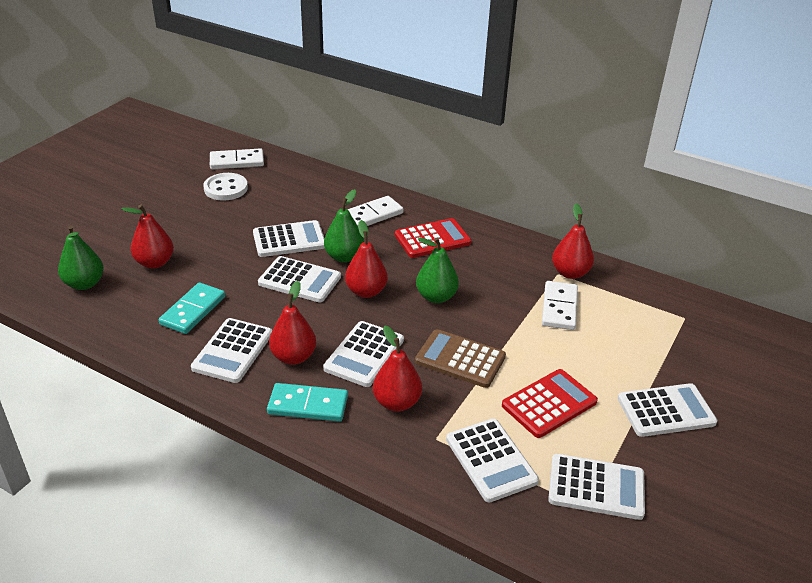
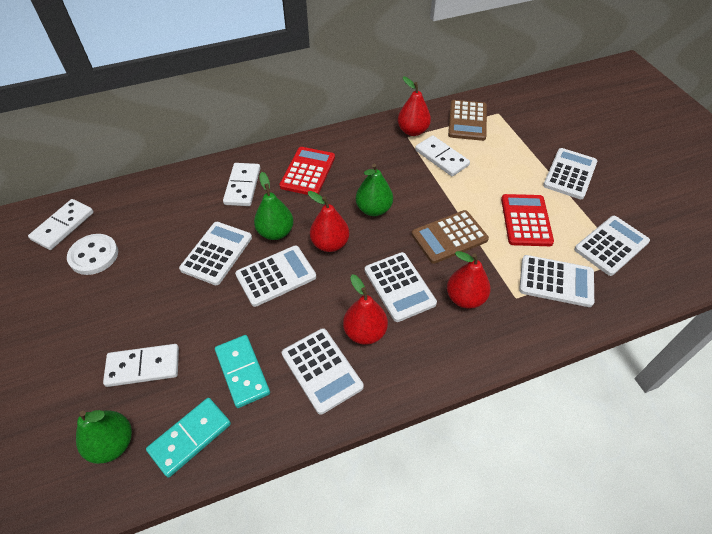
camera: 50 degrees left, 15 degrees up
(155, 263) = (143, 367): red pear -> white domino
(308, 405) = (427, 354): turquoise domino -> turquoise domino (190, 437)
(638, 301) = (467, 121): none -> brown calculator

